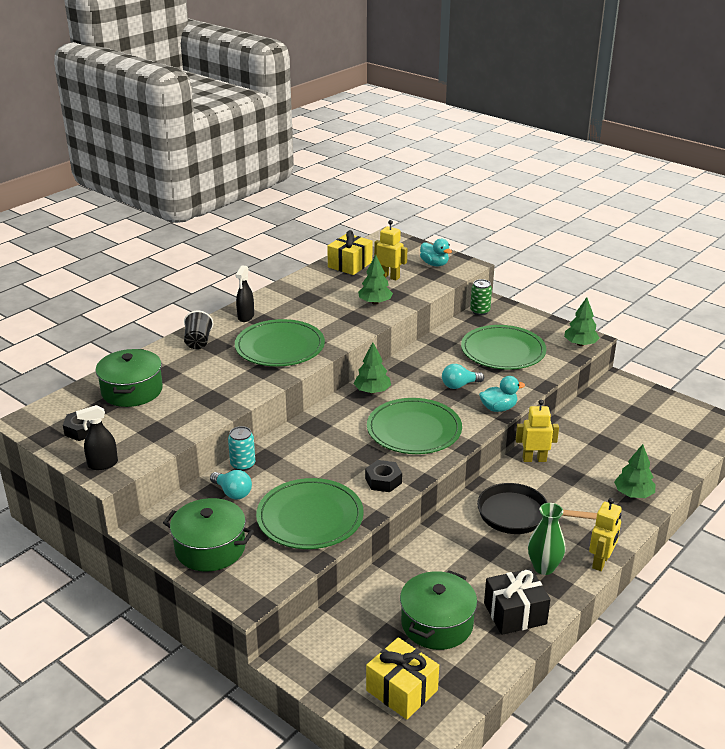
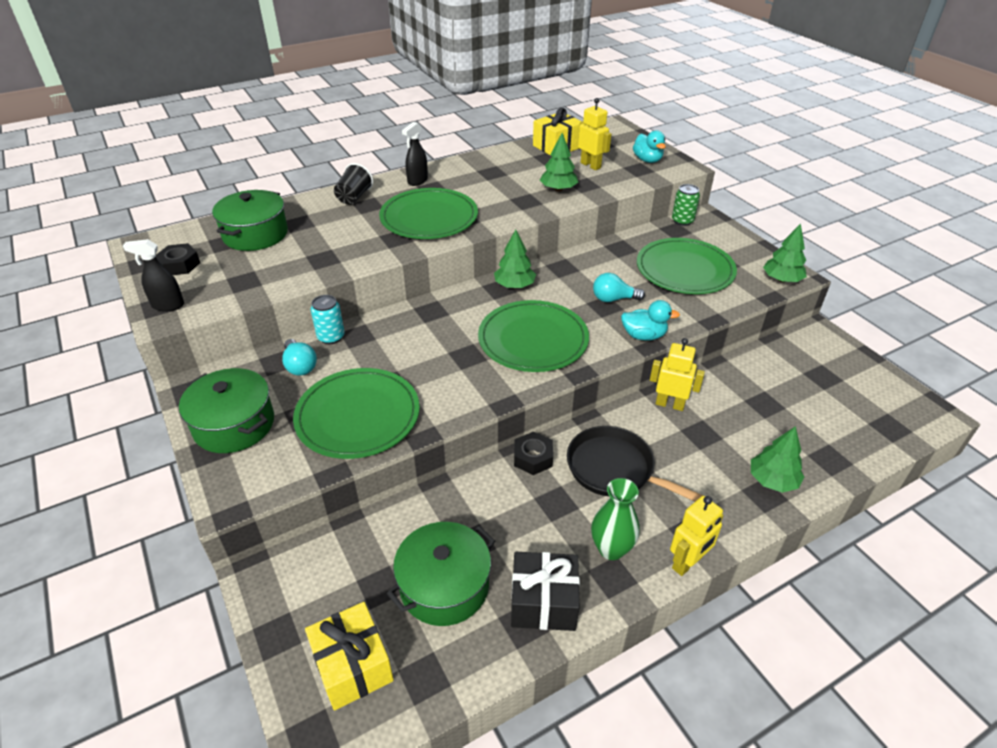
camera: 20 degrees right, 10 degrees up
(383, 481) = (463, 392): black nut -> black nut (533, 458)

